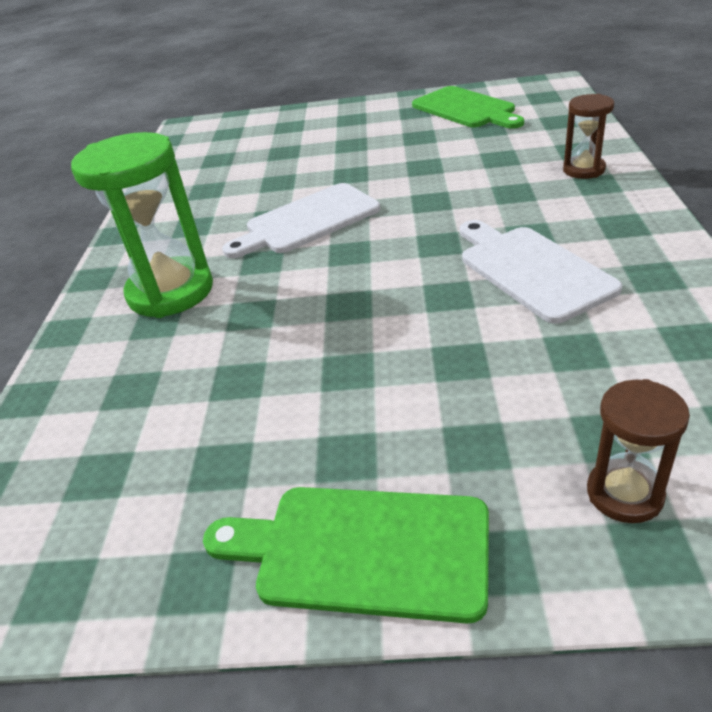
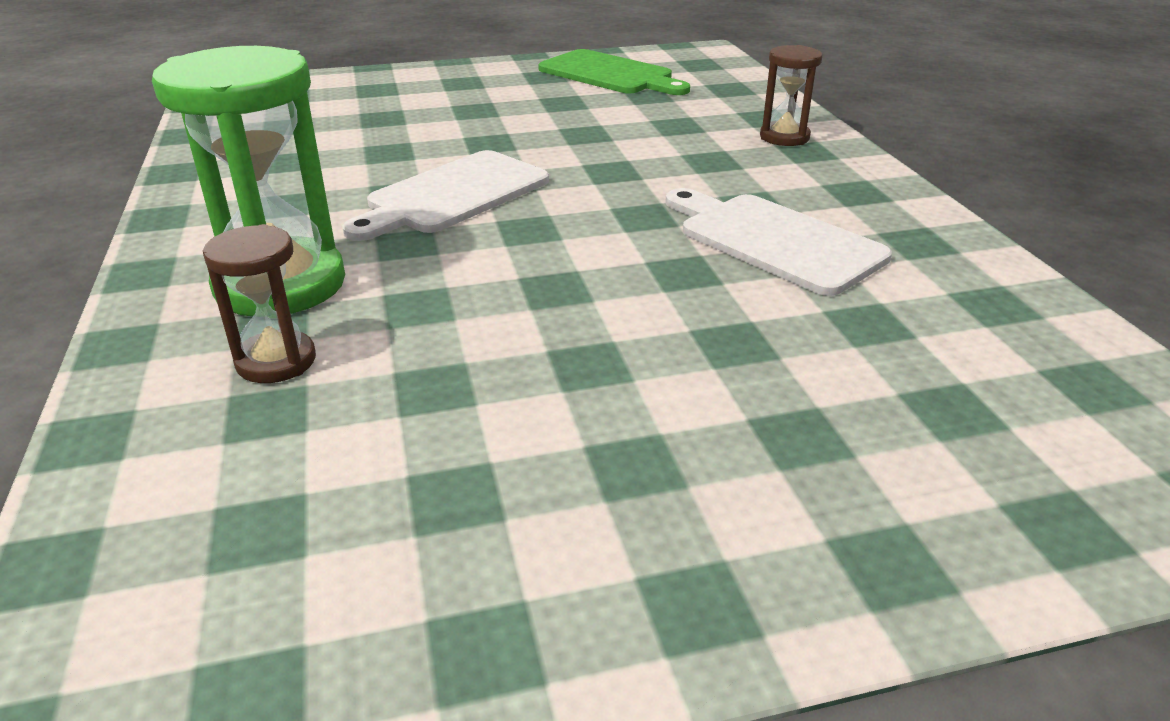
camera: 20 degrees left, 5 degrees down
(362, 550) = (712, 576): green cutting board -> none
(624, 494) = (1002, 469): brown hourglass -> brown hourglass (276, 361)

